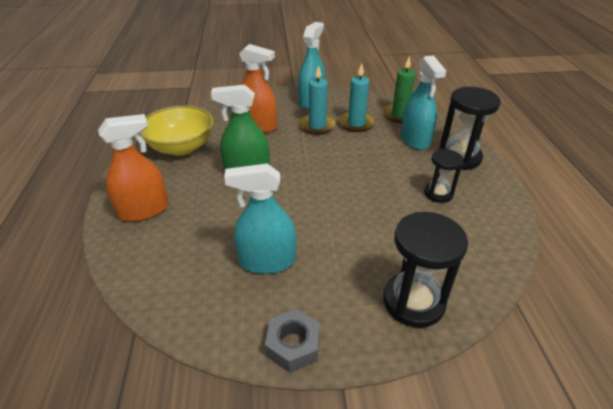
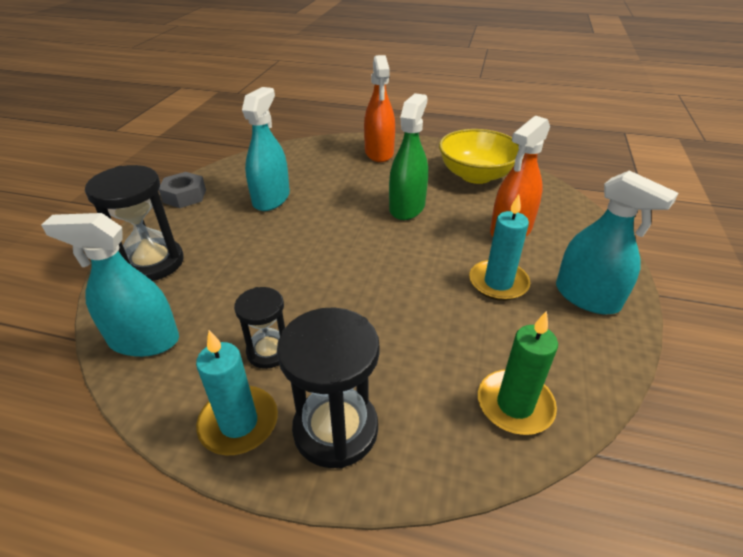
camera: 110 degrees right, 0 degrees up
(356, 123) = (495, 329): turquoise candle -> turquoise candle (239, 423)
(415, 140) = (417, 389): turquoise spray bottle -> turquoise spray bottle (144, 340)

